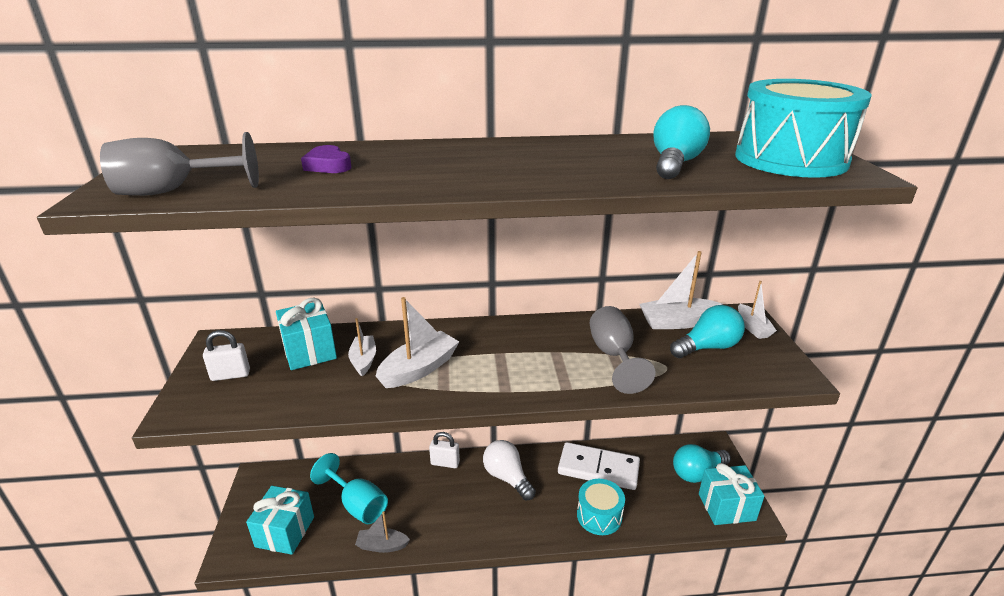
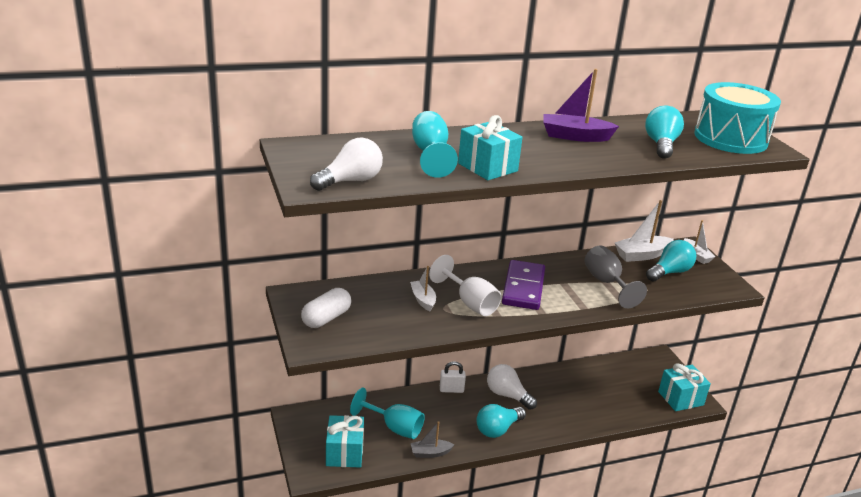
camera: 15 degrees left, 0 degrees up
(173, 191) = (350, 181): grey goblet -> white light bulb
(230, 375) = (326, 318): white padlock -> white capsule
(309, 351) = (374, 296): turquoise gift -> turquoise gift (487, 167)
(328, 165) = (430, 154): purple heart -> turquoise goblet
(419, 369) = (470, 303): white boat -> white goblet
(499, 354) = (523, 288): none -> purple domino
(553, 152) = (575, 136): none -> purple boat
(598, 469) = (577, 382): white domino -> none
(599, 516) = (589, 414): turquoise drum -> none
(697, 473) = (653, 377): turquoise light bulb -> turquoise light bulb (498, 429)

